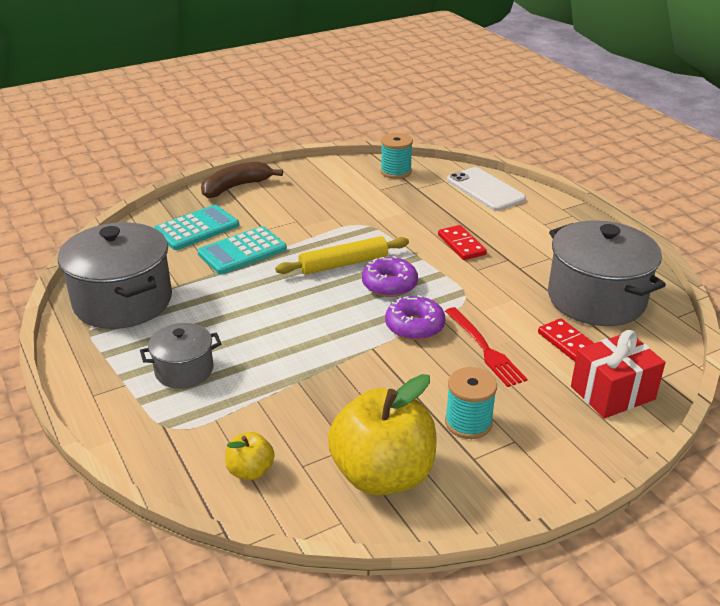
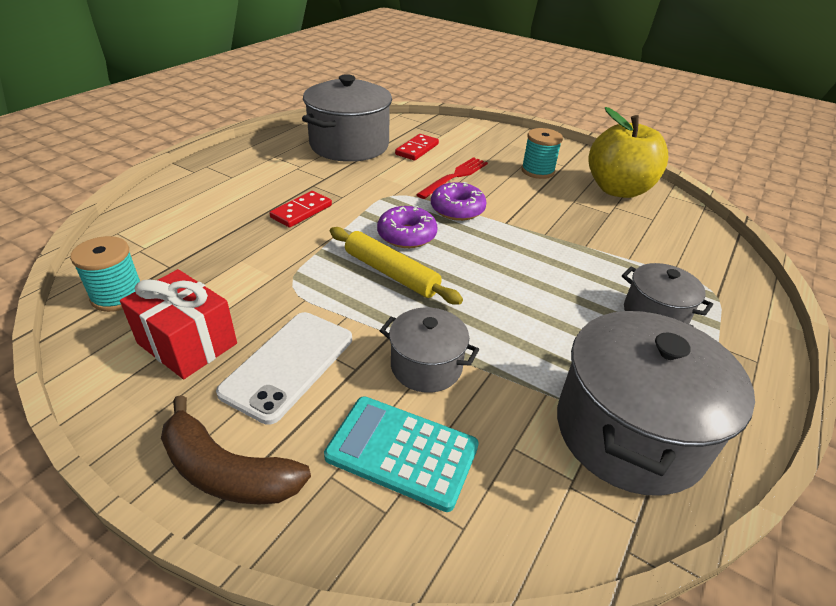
camera: 120 degrees left, 5 degrees up
(242, 251) = (426, 366): turquoise calculator -> grey pot
(250, 471) = (687, 237): yellow apple -> none
(485, 190) = (160, 218): white phone -> white phone (288, 365)
(612, 393) = (454, 133): red gift -> red gift (187, 343)

